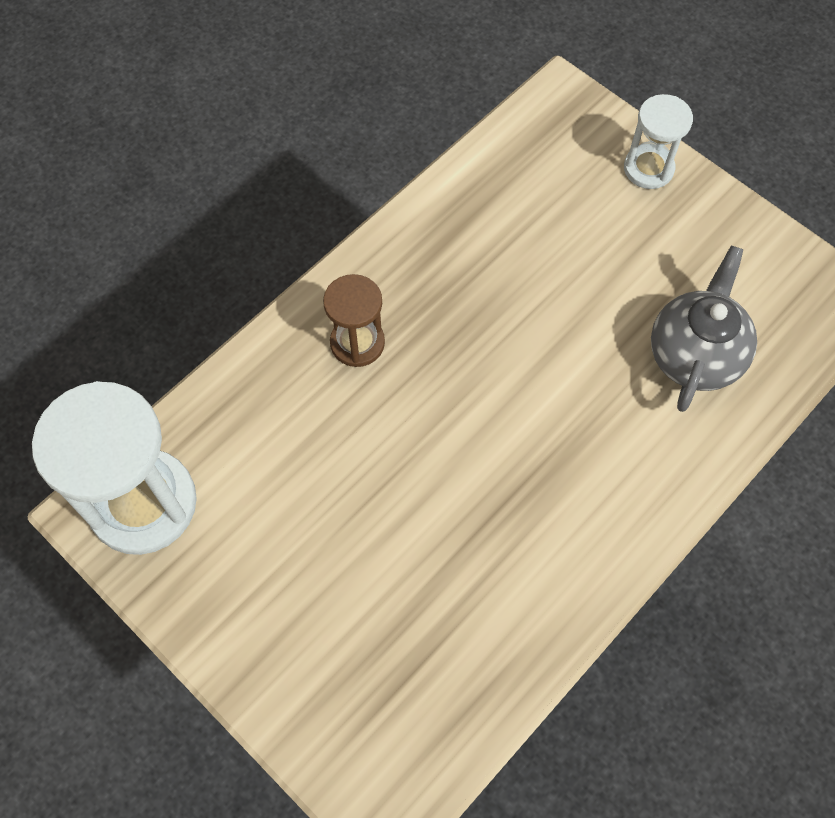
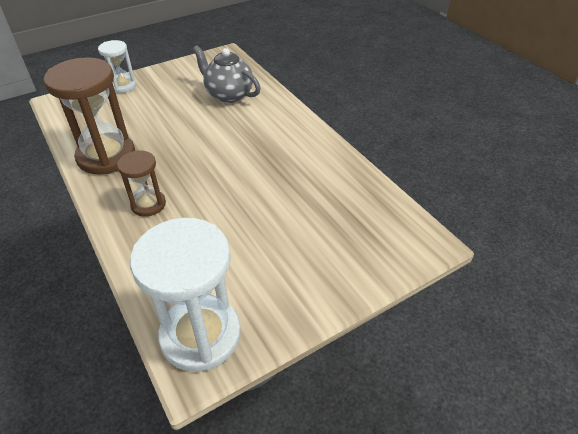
camera: 75 degrees left, 20 degrees down
(447, 236) = (106, 156): none -> brown hourglass

